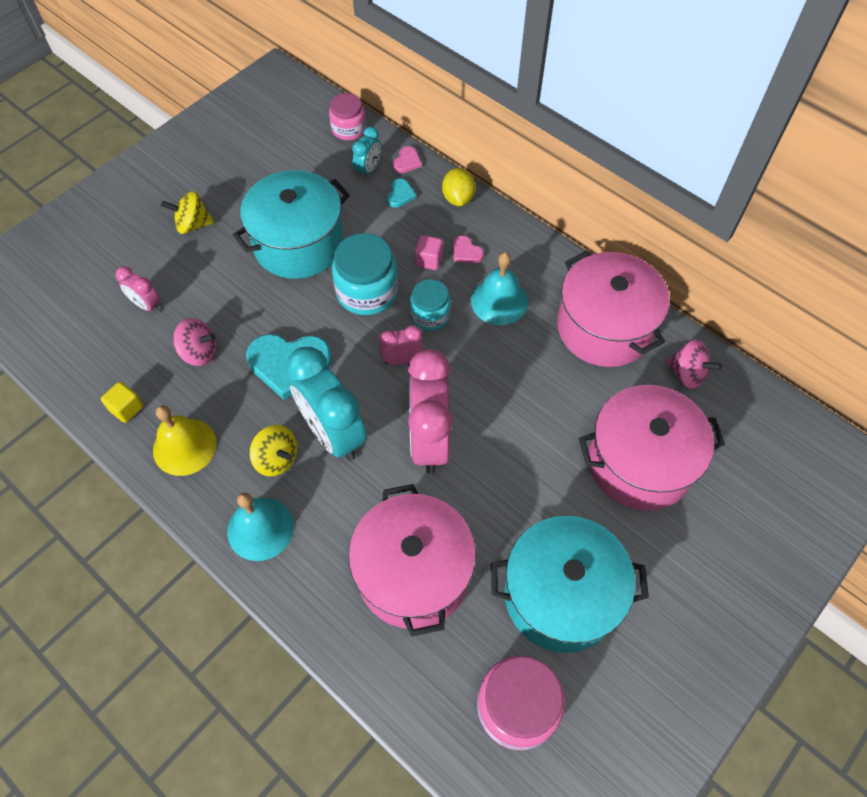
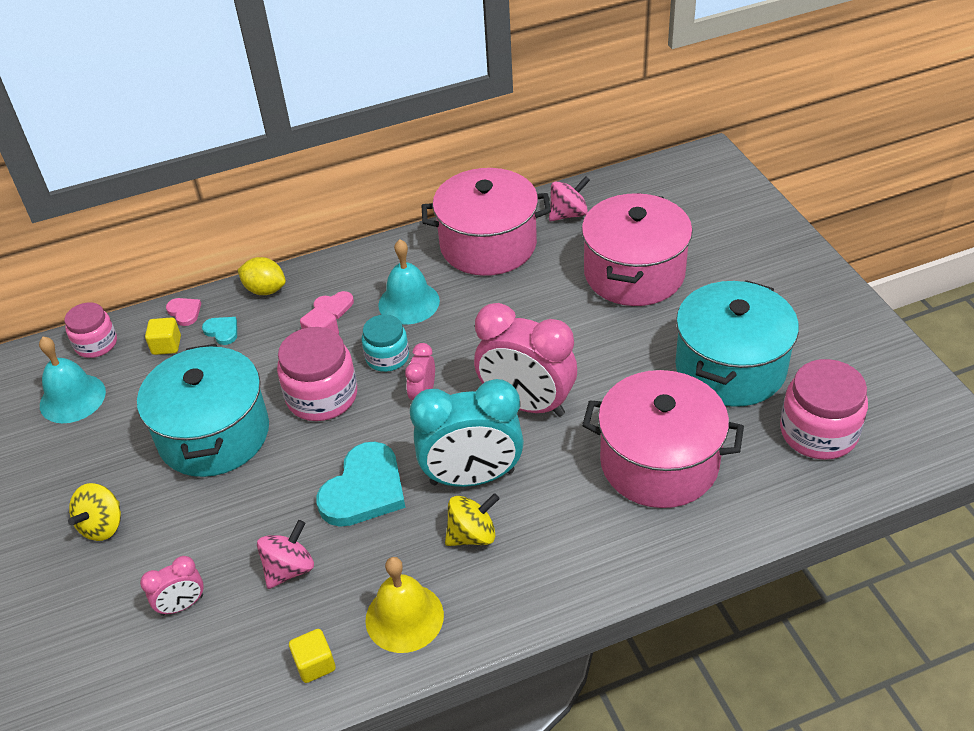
camera: 60 degrees left, 15 degrees down
(260, 528) = (546, 573): turquoise bell -> turquoise bell (72, 398)
(367, 291) = (322, 396): turquoise jar -> pink jar
(368, 169) = (166, 345): turquoise clock -> yellow cube

